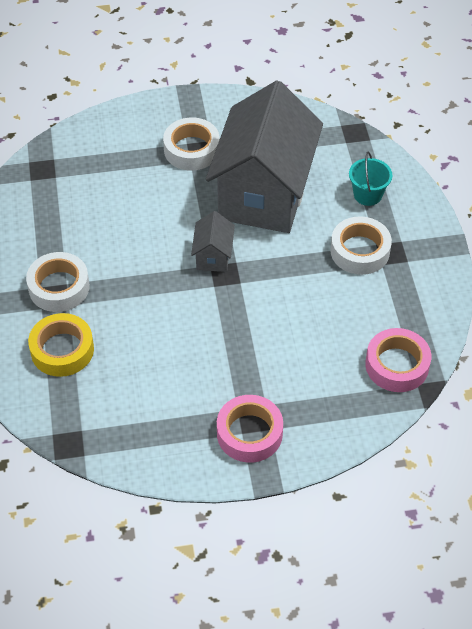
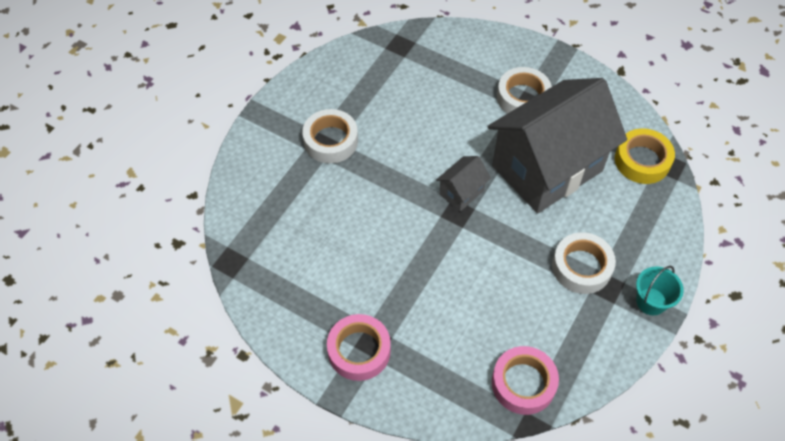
camera: 40 degrees right, 5 degrees up
(62, 350) = (290, 189): yellow tape -> yellow tape (642, 161)
(367, 195) = (632, 225): turquoise bucket -> turquoise bucket (651, 301)

